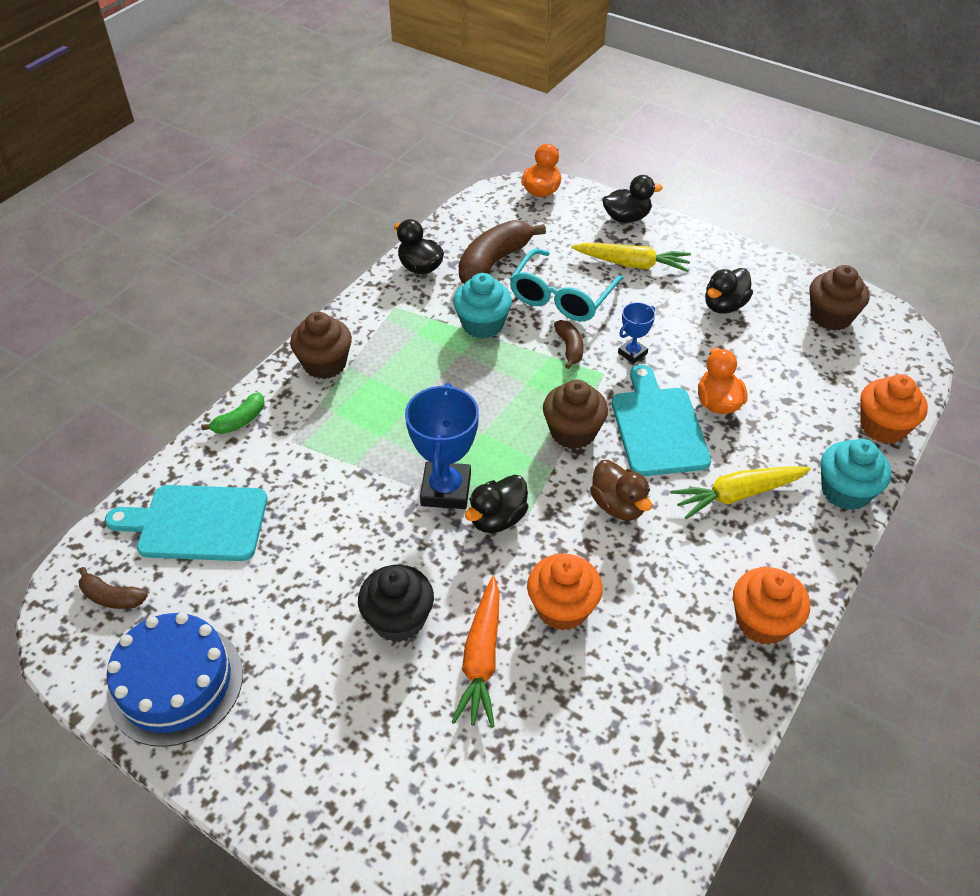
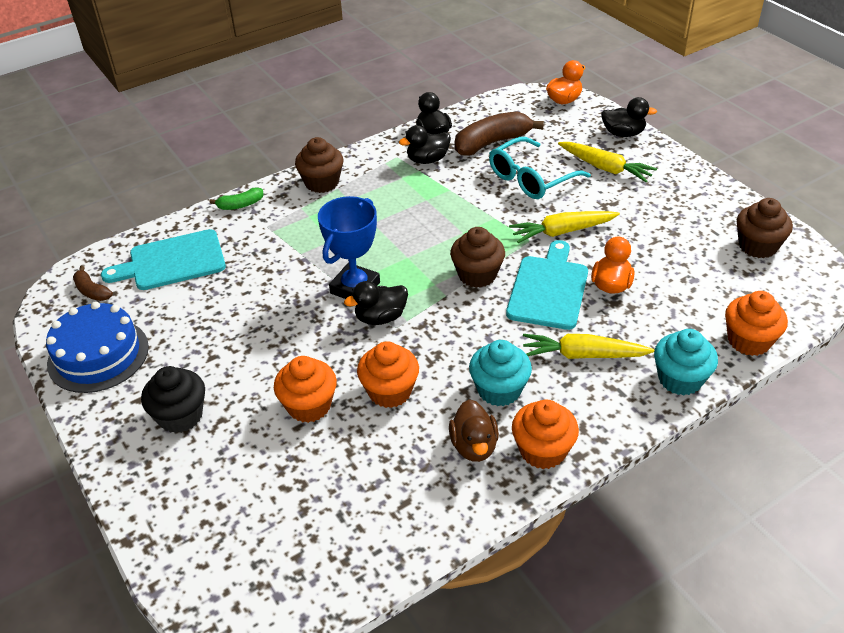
camera: 25 degrees right, 5 degrees down
(197, 523) = (172, 261): turquoise cutting board -> turquoise cutting board turned 45 degrees counterclockwise
(398, 619) = (267, 362): black cupcake -> black cupcake (180, 416)
(482, 325) = (455, 184): turquoise cupcake -> turquoise cupcake (499, 390)
(482, 658) = (309, 406): orange carrot -> orange cupcake
(569, 348) = (513, 216): brown banana -> none
(618, 505) = (479, 335): brown duck -> brown duck (474, 446)
(632, 353) = (562, 232): blue trophy -> yellow carrot
(724, 306) = (665, 216): black duck -> black duck (427, 160)

